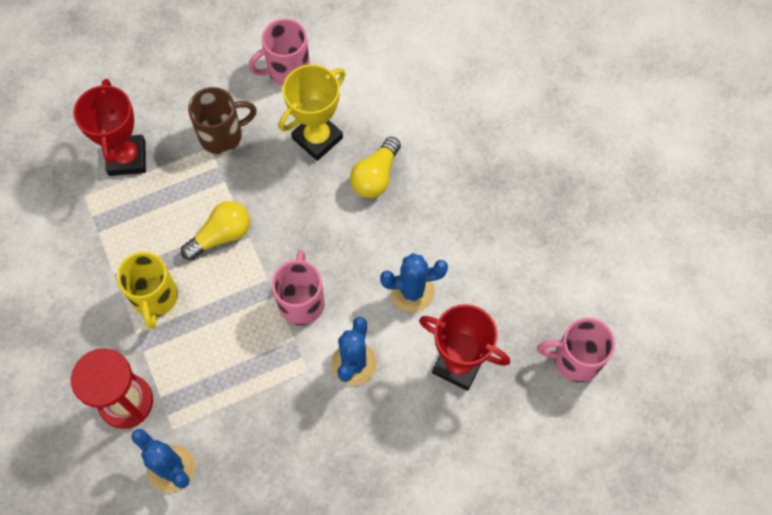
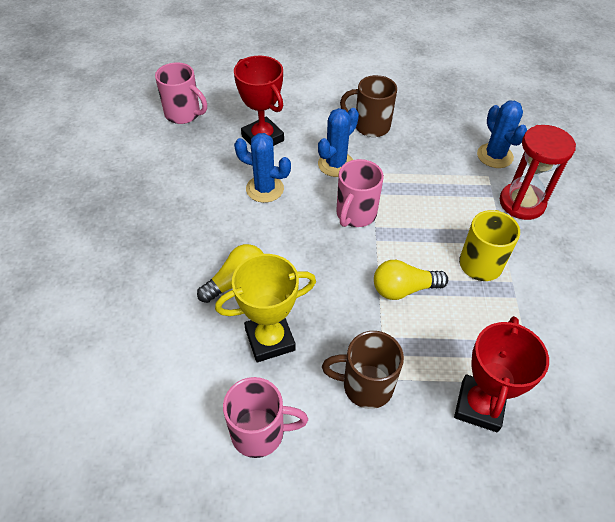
camera: 155 degrees left, 15 degrees down
(341, 449) = (370, 126): none -> brown mug

